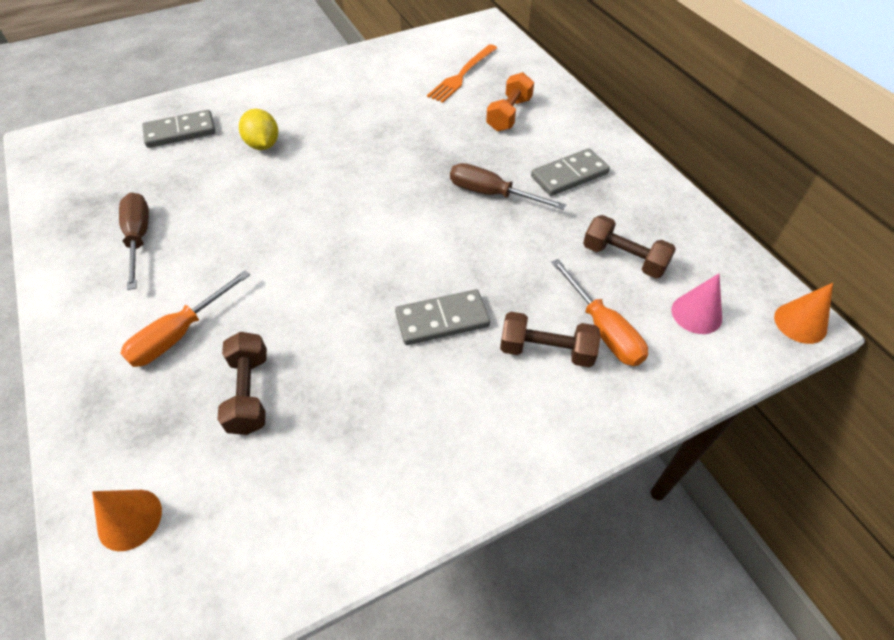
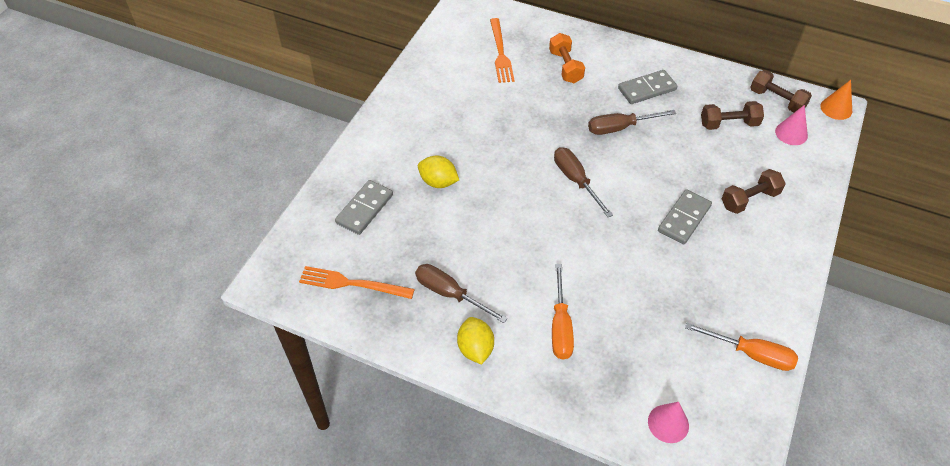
camera: 40 degrees left, 0 degrees up
(88, 180) = (352, 283): none -> orange fork
(88, 298) = (475, 349): none -> yellow lemon
(130, 519) = (668, 423): orange cone -> pink cone
(249, 393) = (640, 325): brown dumbbell -> brown dumbbell (776, 100)
(381, 214) = (576, 180): none -> brown screwdriver
(569, 175) = (647, 89): grey domino -> grey domino turned 45 degrees clockwise
(603, 329) = (761, 170): orange screwdriver -> orange screwdriver (751, 354)

